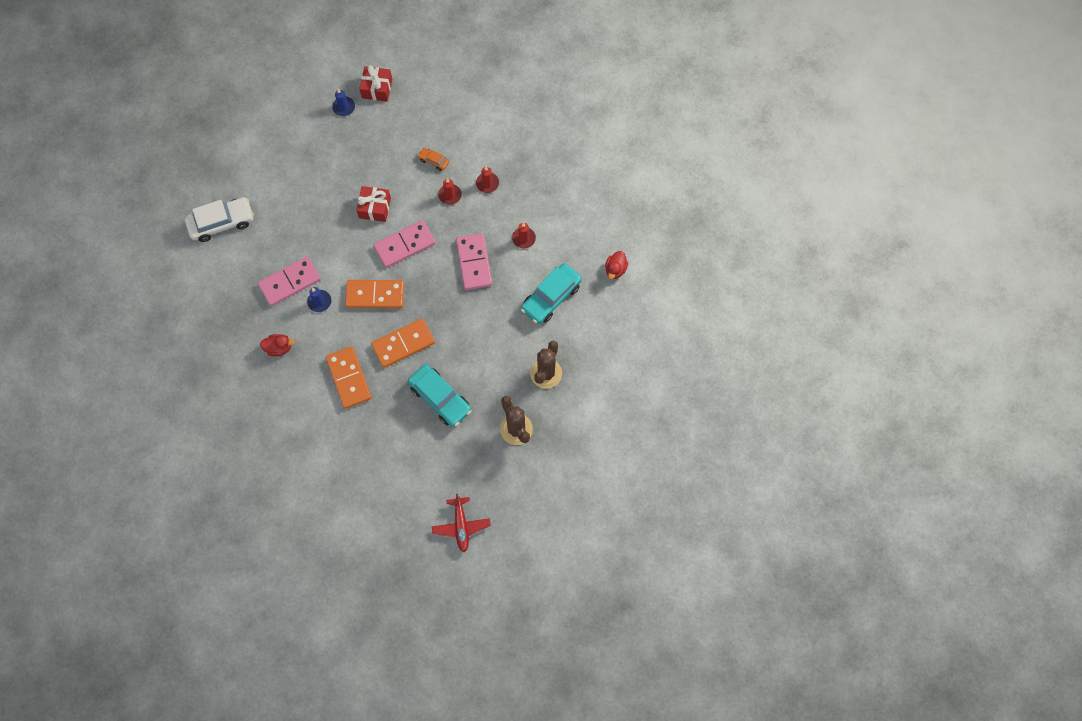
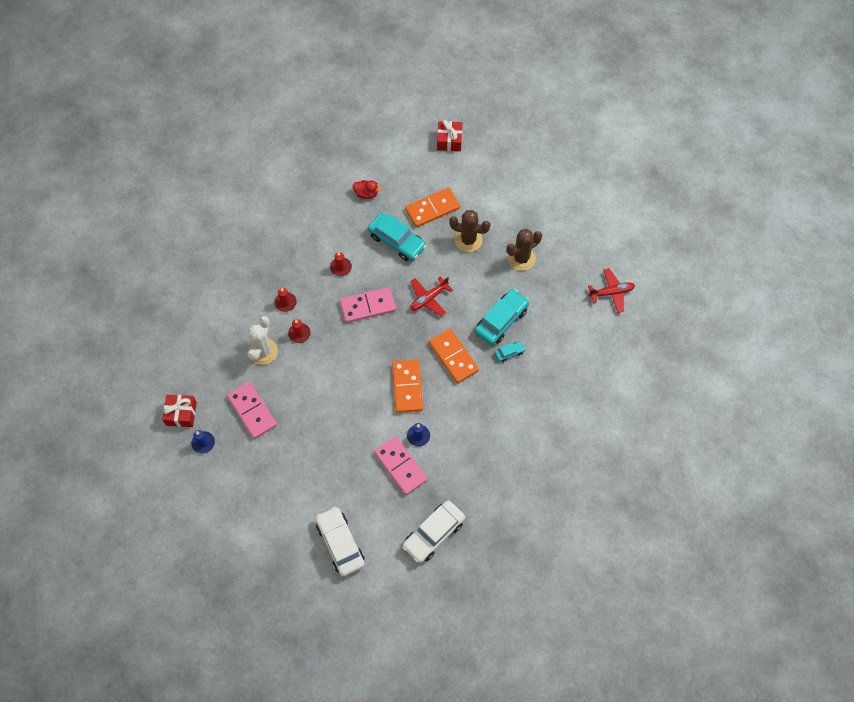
camera: 95 degrees left, 5 degrees down
(215, 308) = (433, 534): none -> white car
(279, 348) = (469, 466): red duck -> none
(349, 378) = (492, 399): orange domino -> orange domino (432, 209)
(375, 208) = (316, 399): red gift -> red gift (449, 140)
(400, 402) = (509, 353): none -> turquoise car
(404, 245) = (354, 367): pink domino -> pink domino (252, 411)
(434, 161) = (263, 351): orange car -> white cactus
(476, 325) = (429, 298): none -> red plane

